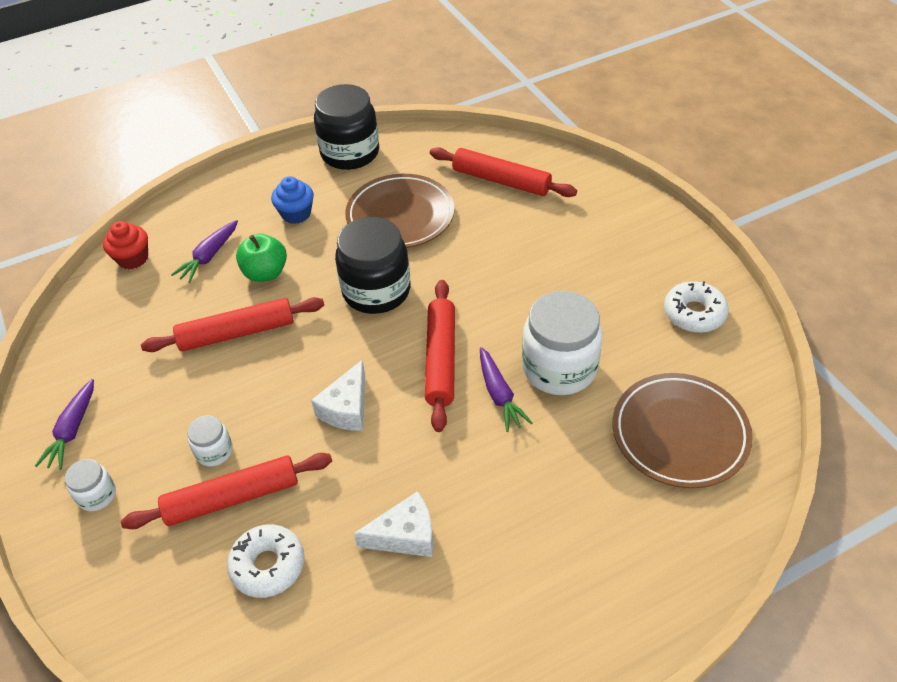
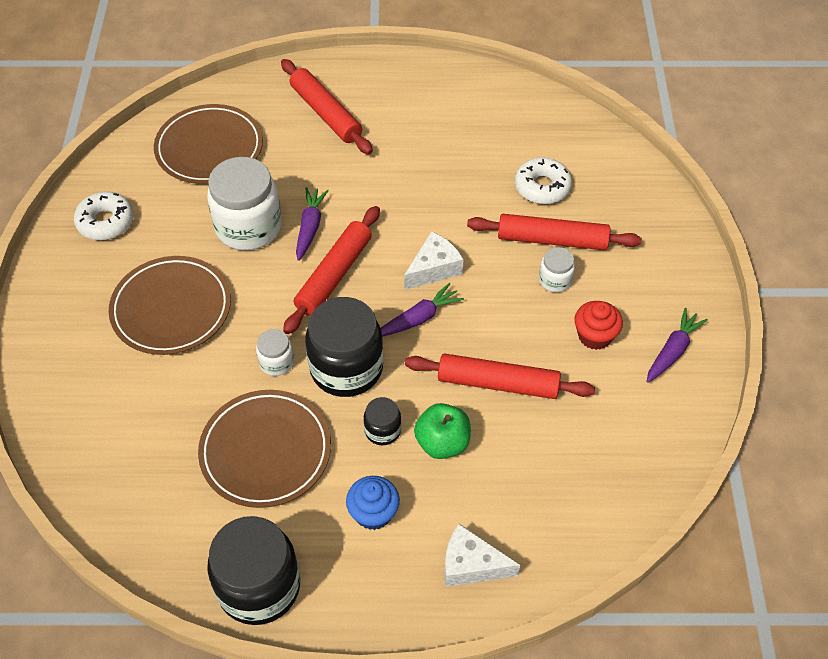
camera: 155 degrees left, 5 degrees up
(97, 495) = (658, 285): white jar -> white jar (276, 362)
(133, 258) = (580, 536): red cupcake -> red cupcake (594, 336)
(209, 256) = (493, 496): purple carrot -> purple carrot (418, 318)
(319, 262) = (382, 430): none -> black jar
(405, 535) = (440, 167): white cheese -> white cheese (471, 565)
(501, 180) = (129, 447): red rolling pin -> red rolling pin (326, 113)
(560, 272) = (171, 309): none -> brown plate

